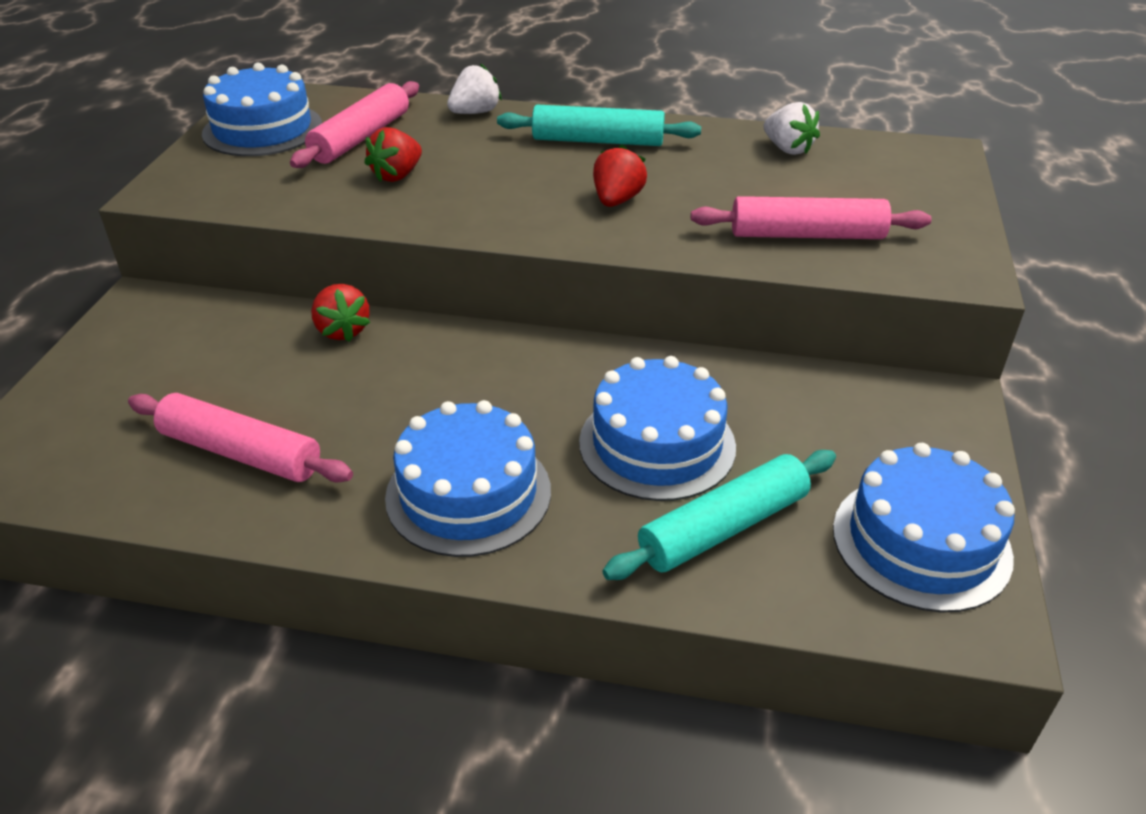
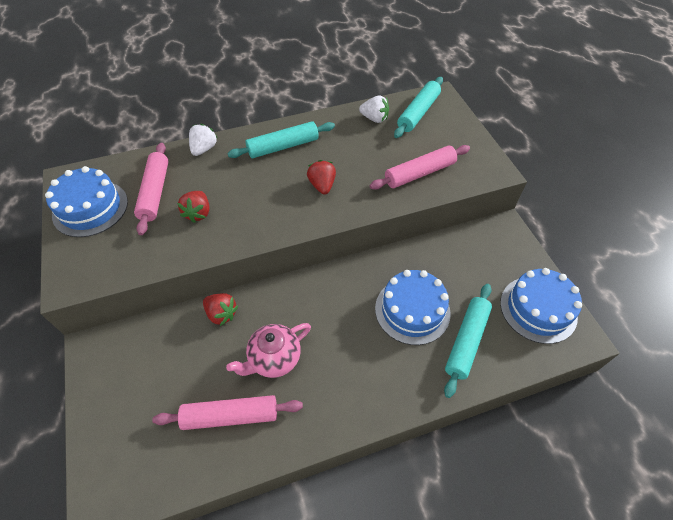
camera: 30 degrees left, 15 degrees up
(367, 413) = (274, 359): none -> pink teapot
(468, 493) = (354, 380): blue cake -> none
(878, 162) = (418, 113): none -> turquoise rolling pin

